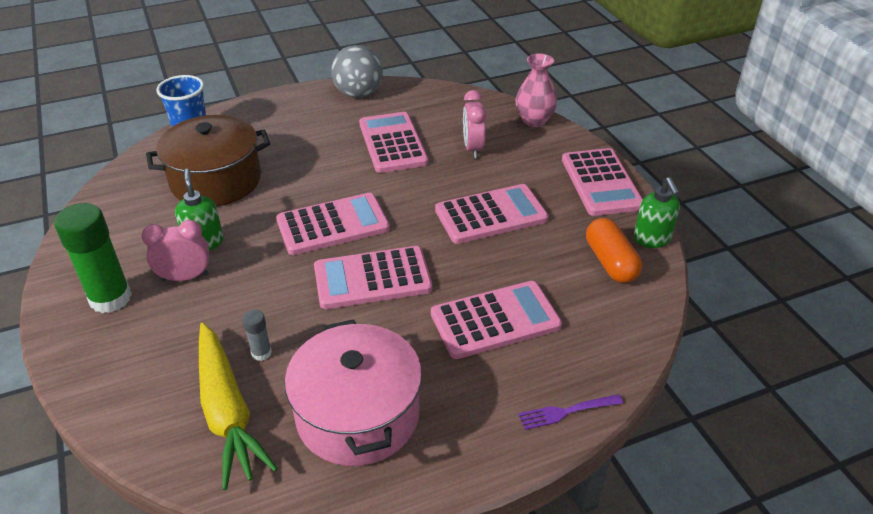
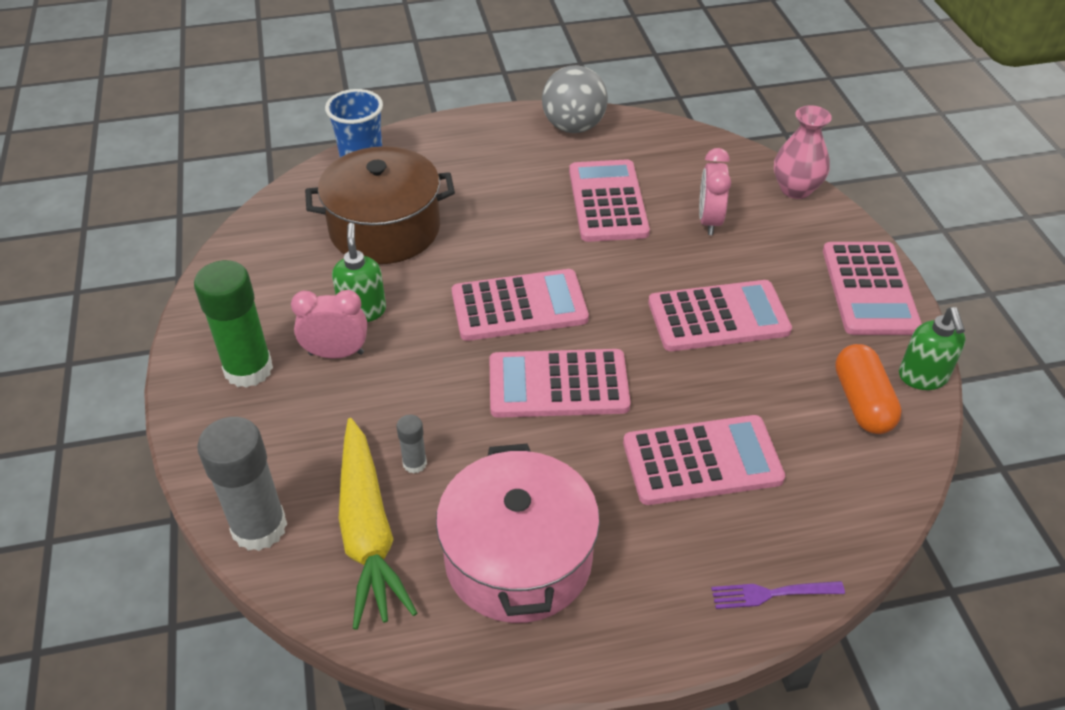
camera: 10 degrees right, 5 degrees up
(131, 421) = (259, 527): none -> grey glue stick

